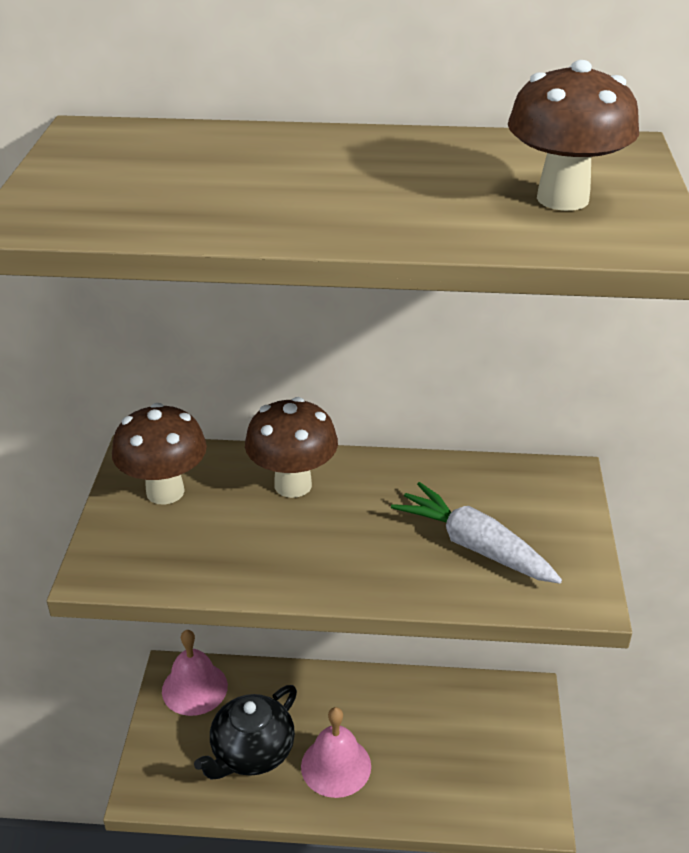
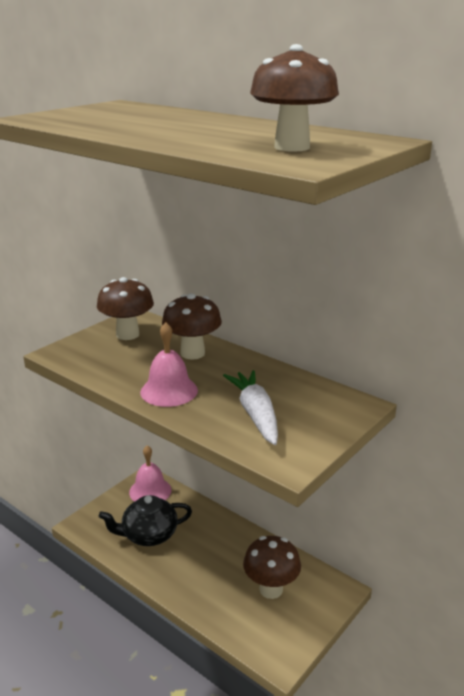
camera: 35 degrees right, 10 degrees down
(336, 766) = (186, 565): pink bell -> pink bell (169, 391)
(458, 737) = (271, 589): none -> brown mushroom

